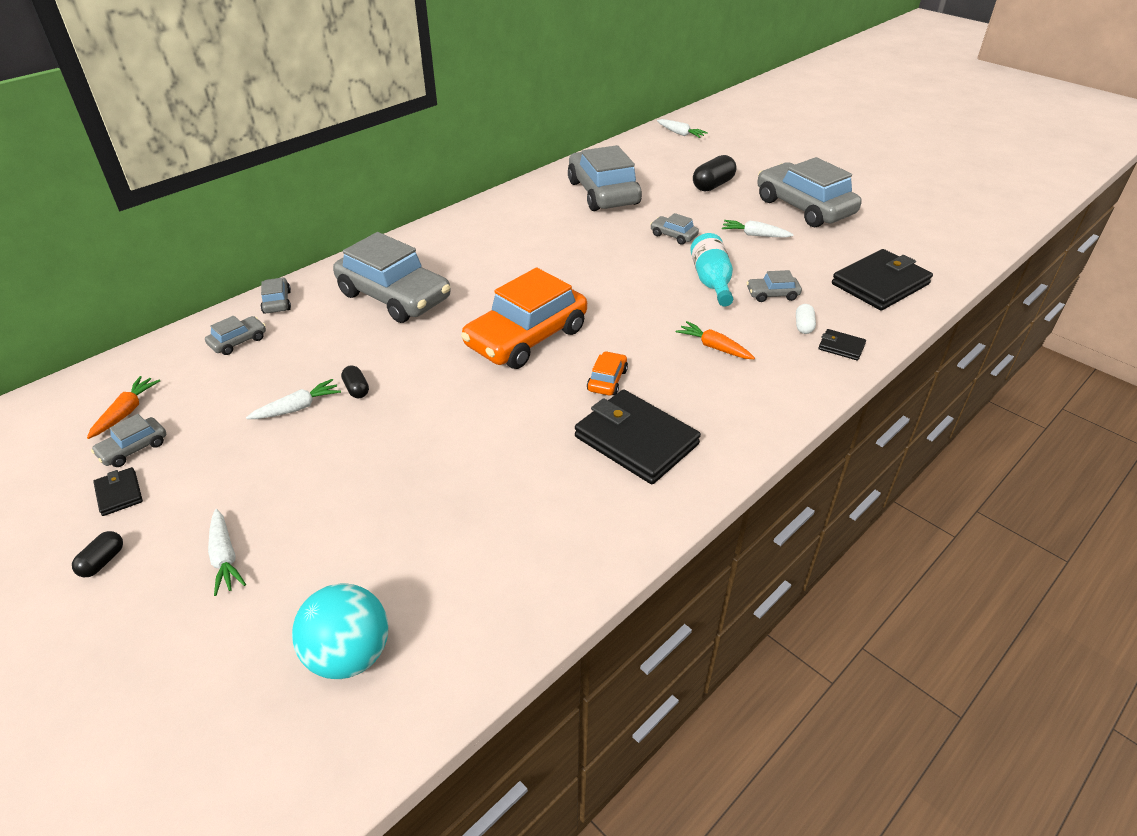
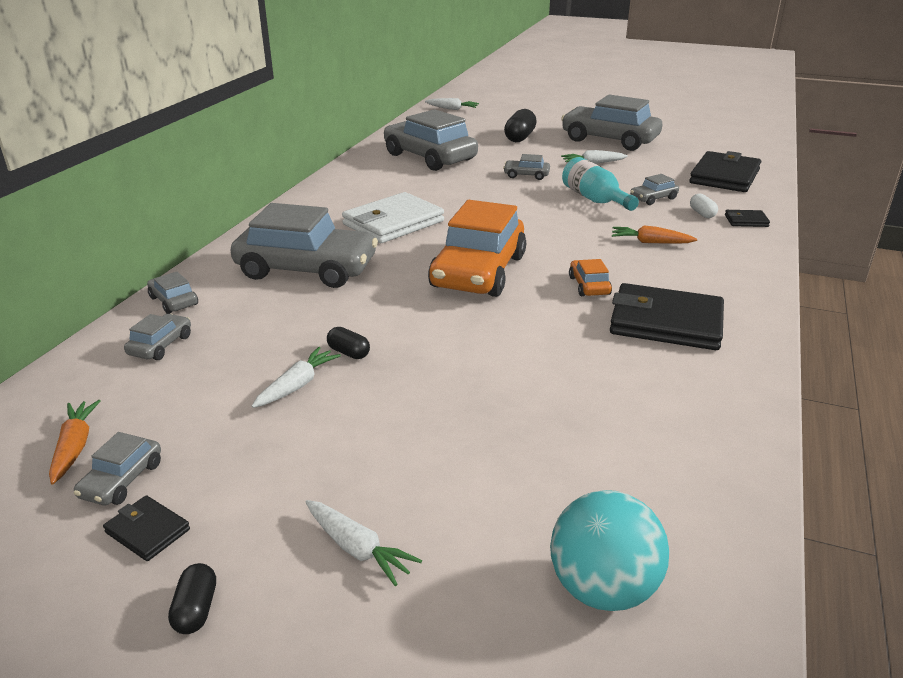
camera: 25 degrees left, 10 degrees down
(503, 264) = (393, 223): none -> white wallet

